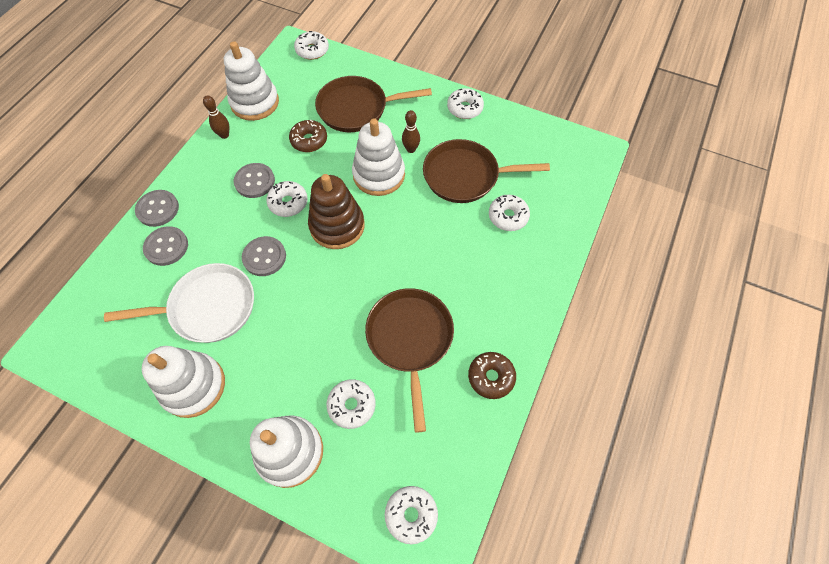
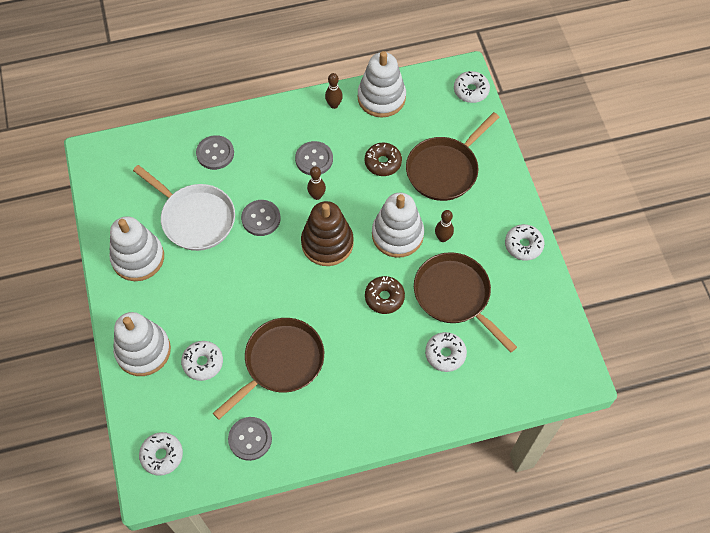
camera: 50 degrees right, 0 degrees up
(158, 209) = (237, 121): grey button -> grey button (250, 439)
(288, 203) = (317, 196): white donut -> brown bowling pin
(357, 109) = (444, 169): brown pan -> brown pan turned 90 degrees counterclockwise
(491, 377) = (297, 437): brown donut -> brown donut (384, 297)

